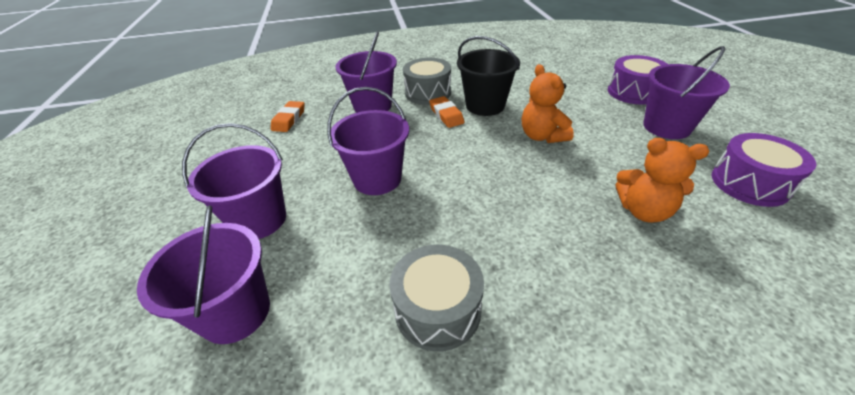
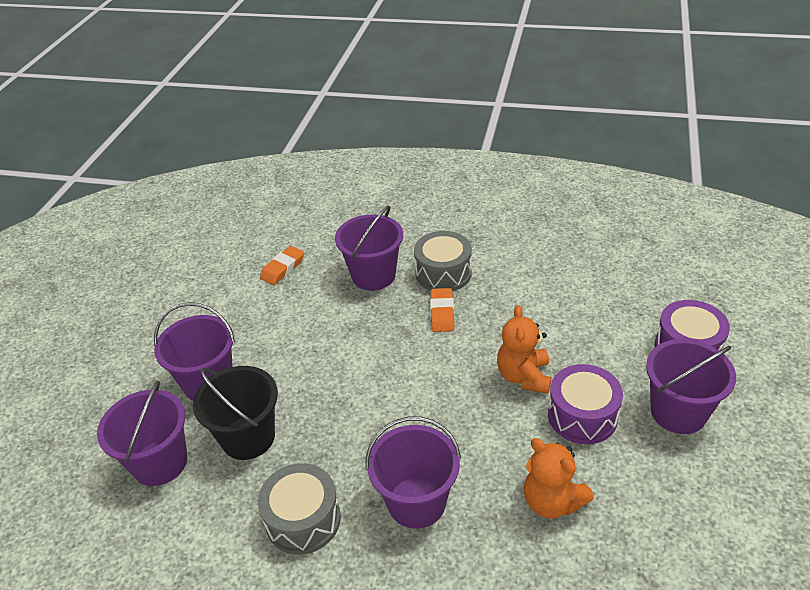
camera: 25 degrees right, 0 degrees up
(377, 179) = (327, 373): purple bucket -> purple bucket (416, 502)
(485, 105) = (493, 313): black bucket -> black bucket (248, 437)
(749, 183) = (697, 515): purple drum -> purple drum (582, 416)

